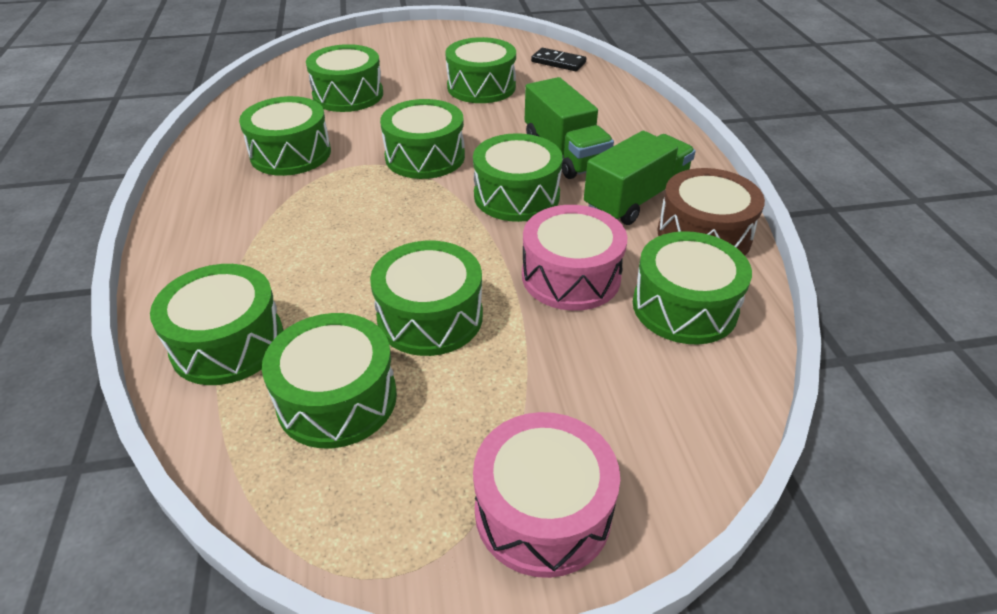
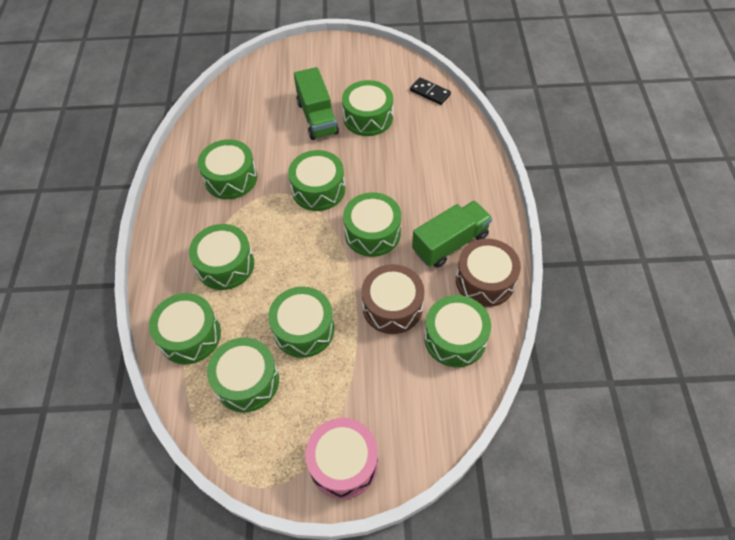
camera: 10 degrees right, 15 degrees up
(348, 95) = (273, 119): green drum -> green drum (225, 265)
(565, 153) = (413, 194): green truck -> green truck (317, 117)
(571, 276) = (392, 306): pink drum -> brown drum

